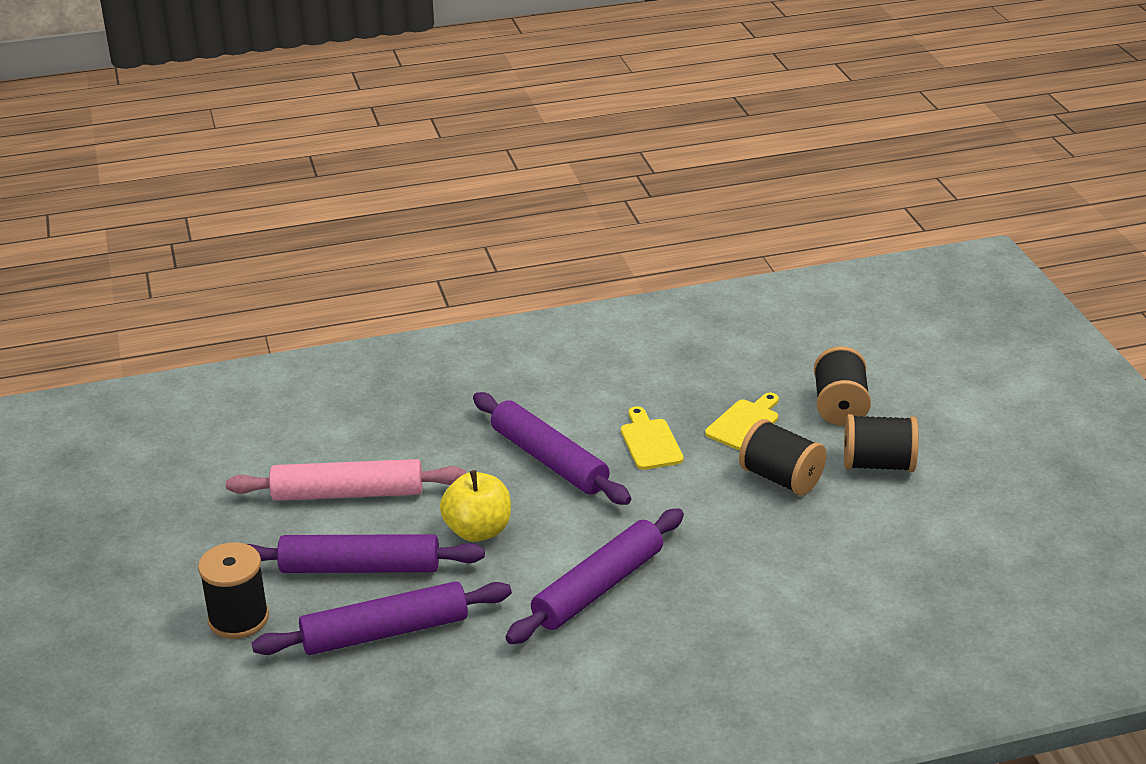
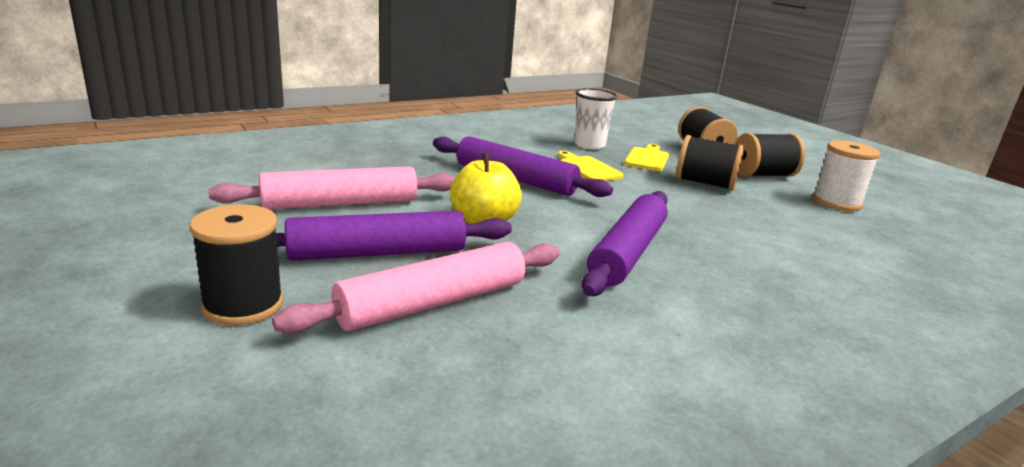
camera: 20 degrees left, 10 degrees down
(385, 632) = (433, 303): purple rolling pin -> pink rolling pin
(685, 390) = (589, 145): none -> white cup
(927, 524) = (836, 202): none -> white spool

